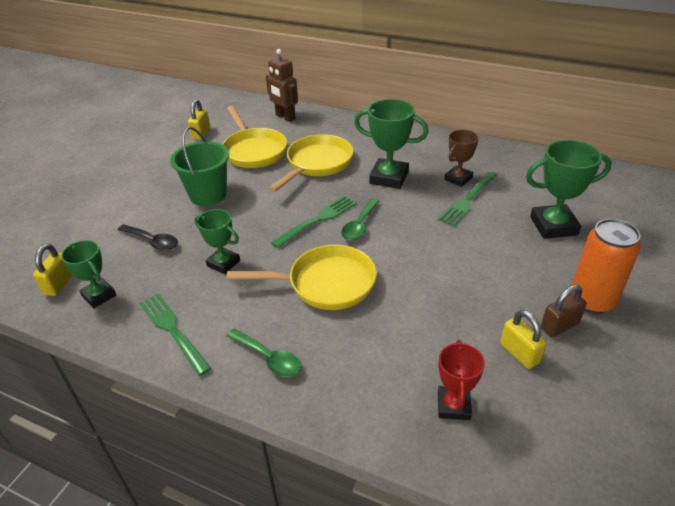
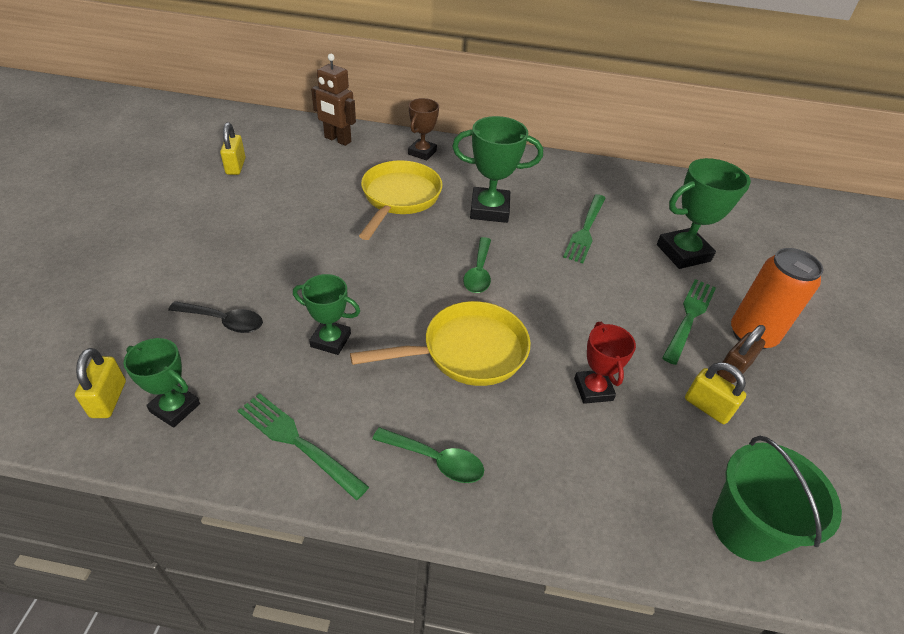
camera: 20 degrees left, 5 degrees up
(208, 194) = (276, 249): green bucket -> green bucket (745, 528)
(253, 151) = (314, 186): yellow pan -> none
(317, 220) = (427, 270): green fork -> green fork (689, 317)
(453, 406) = (665, 482): red trophy -> red trophy (593, 389)
(458, 179) = (565, 205): brown trophy -> brown trophy (422, 152)

